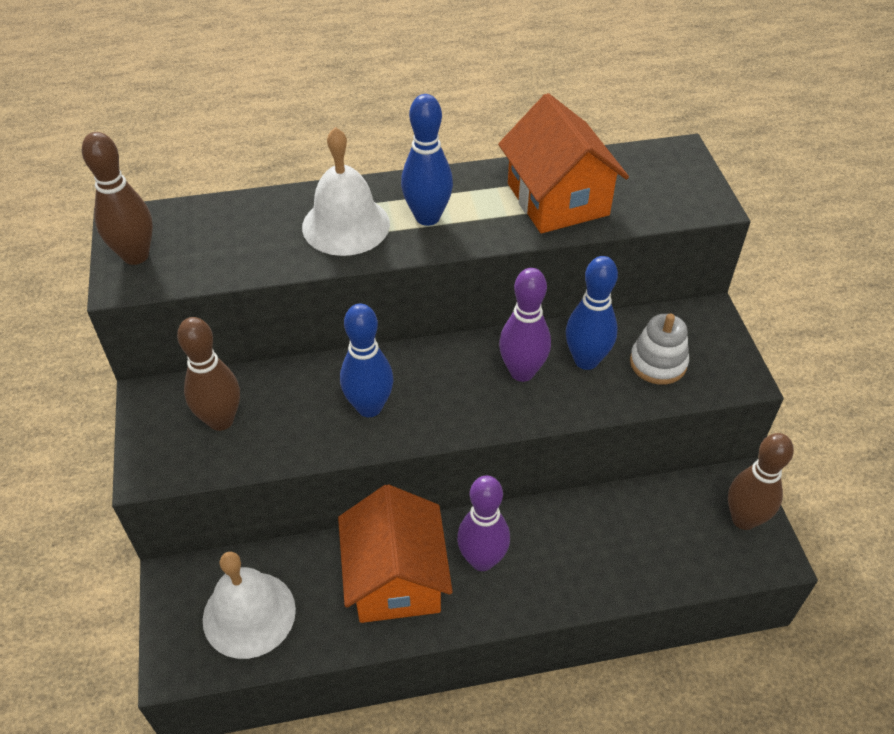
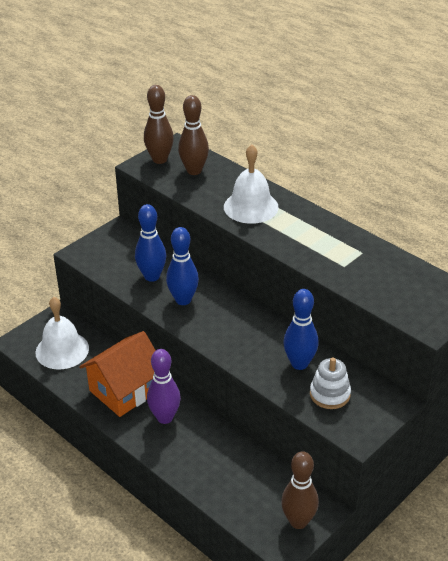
camera: 55 degrees right, 10 degrees down
(221, 420) = (127, 257): brown bowling pin -> brown bowling pin (194, 171)
(427, 217) = (288, 229): blue bowling pin -> blue bowling pin (152, 276)
(522, 372) = (264, 342): purple bowling pin -> none
(557, 199) = (358, 267): orange house -> none

